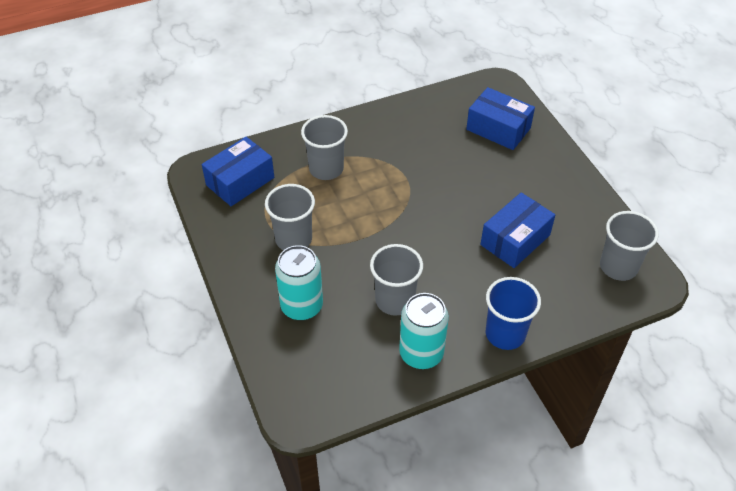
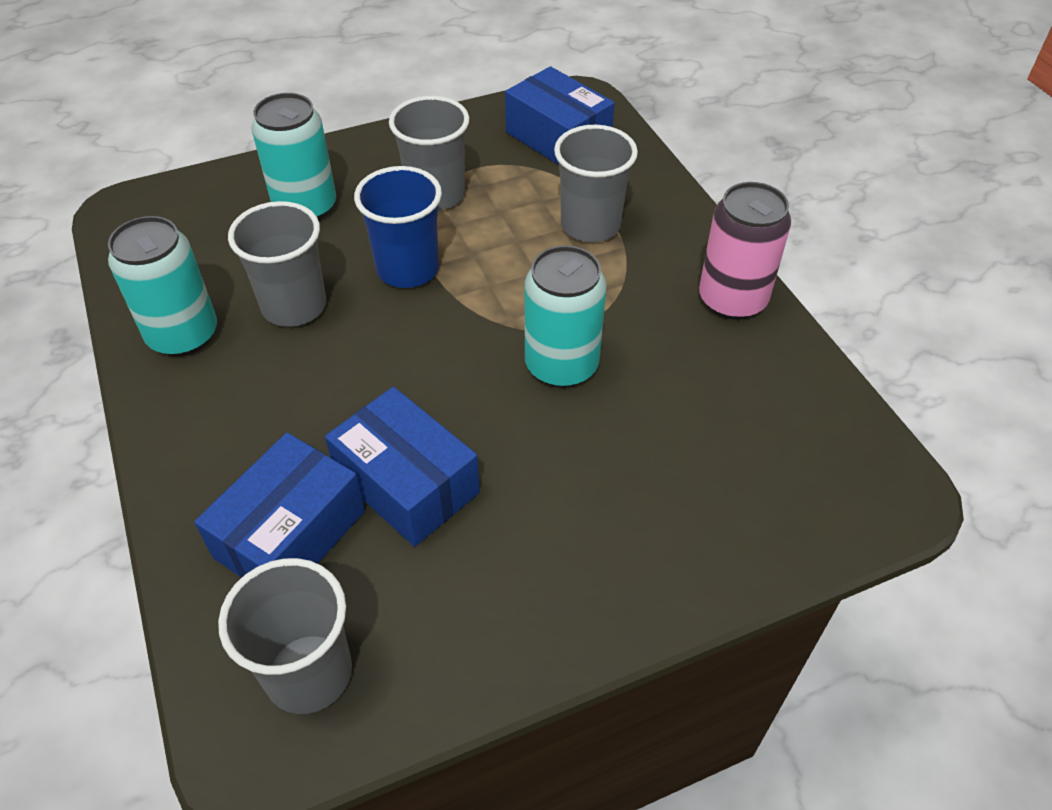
camera: 90 degrees right, 0 degrees up
(386, 119) = (732, 300): none -> pink can
(434, 183) = (561, 365): none -> turquoise can
(498, 129) = (734, 481): blue box -> blue box (290, 534)
(505, 334) = (189, 448): blue cup -> blue cup (407, 269)

